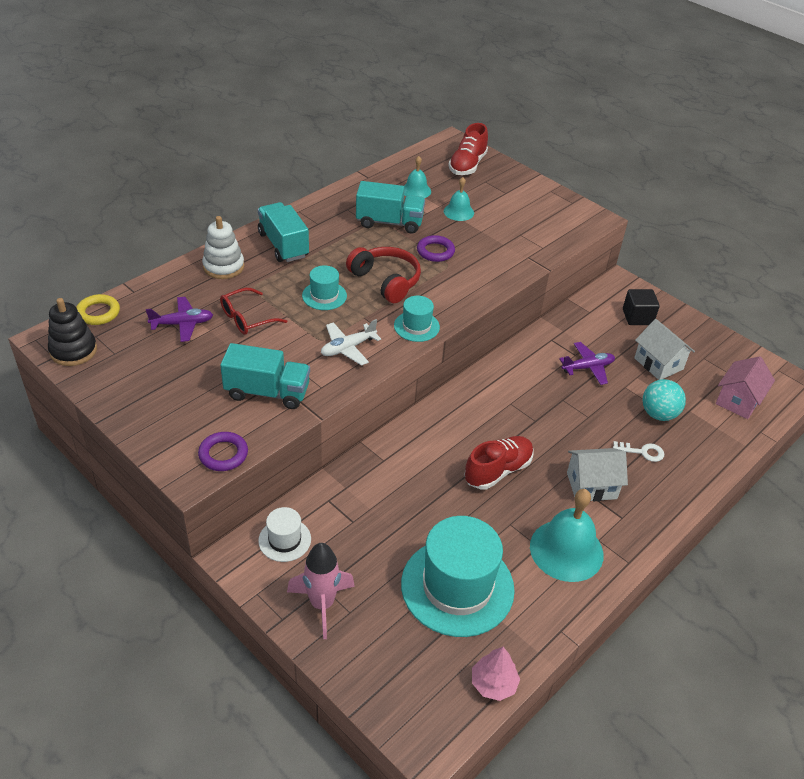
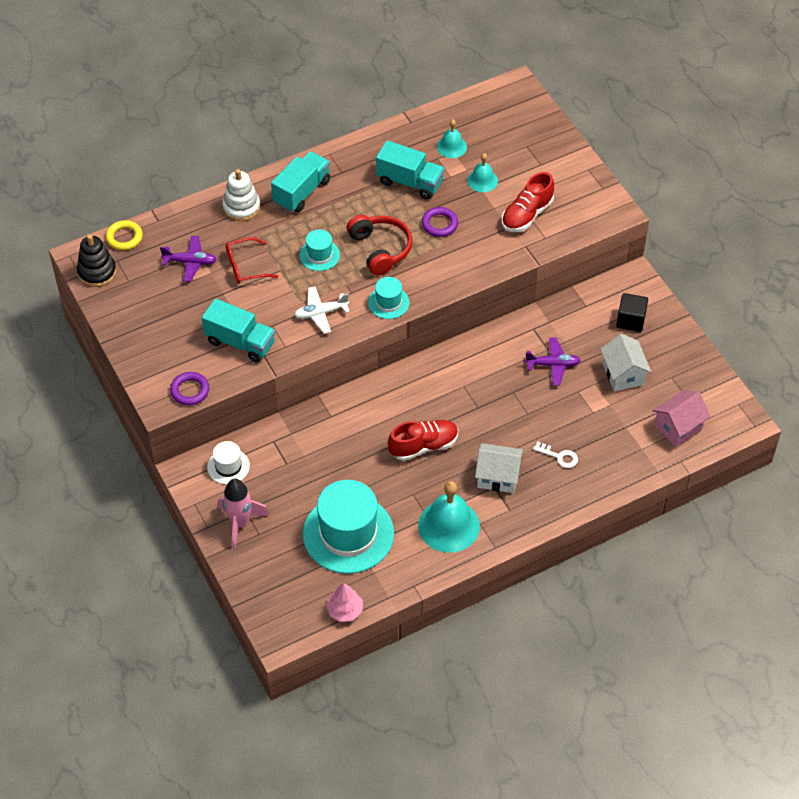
camera: 20 degrees right, 10 degrees up
(283, 245) = (302, 192): turquoise truck -> turquoise truck turned 45 degrees clockwise
(467, 165) = (517, 122): red shoe -> red shoe (527, 215)
(658, 414) = (594, 424): turquoise ball -> none

